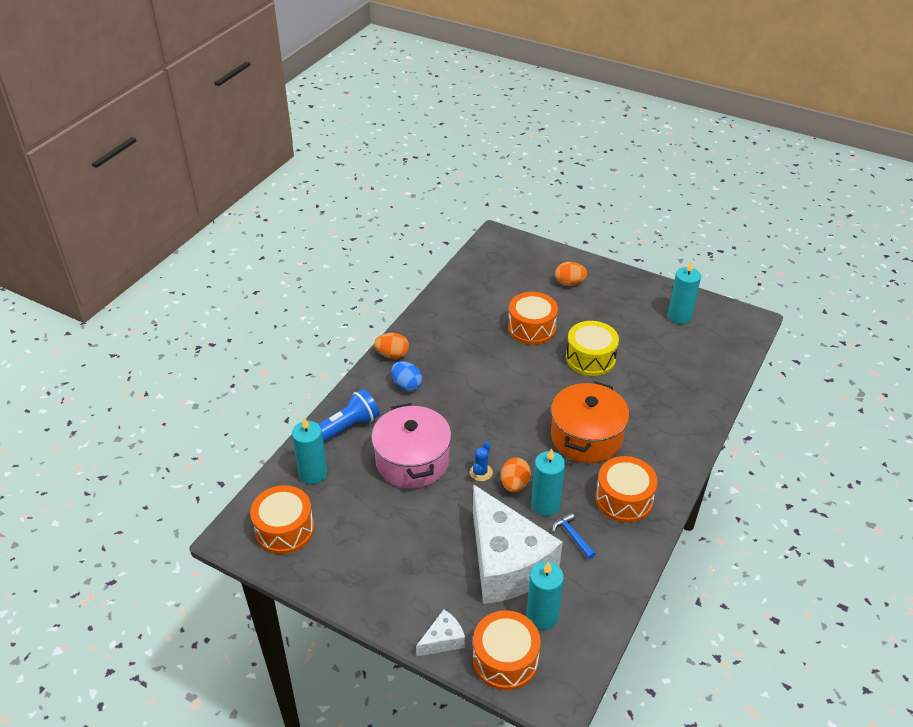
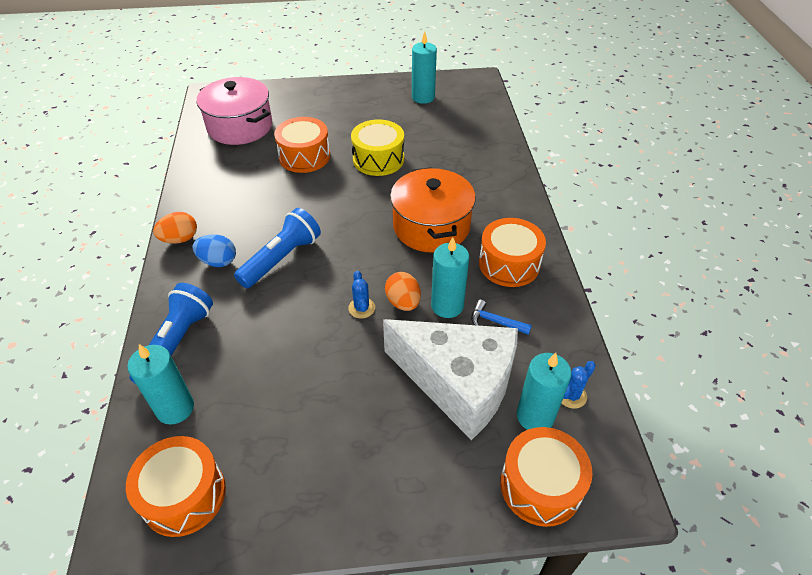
camera: 35 degrees left, 5 degrees up
(412, 461) = (282, 333): pink pot -> pink pot (240, 126)
(443, 640) = (464, 508): white cheese -> none
(452, 405) = (282, 259): none -> blue flashlight
(569, 283) = (308, 107): orange egg -> none
(582, 619) = (571, 395): none -> blue cactus

